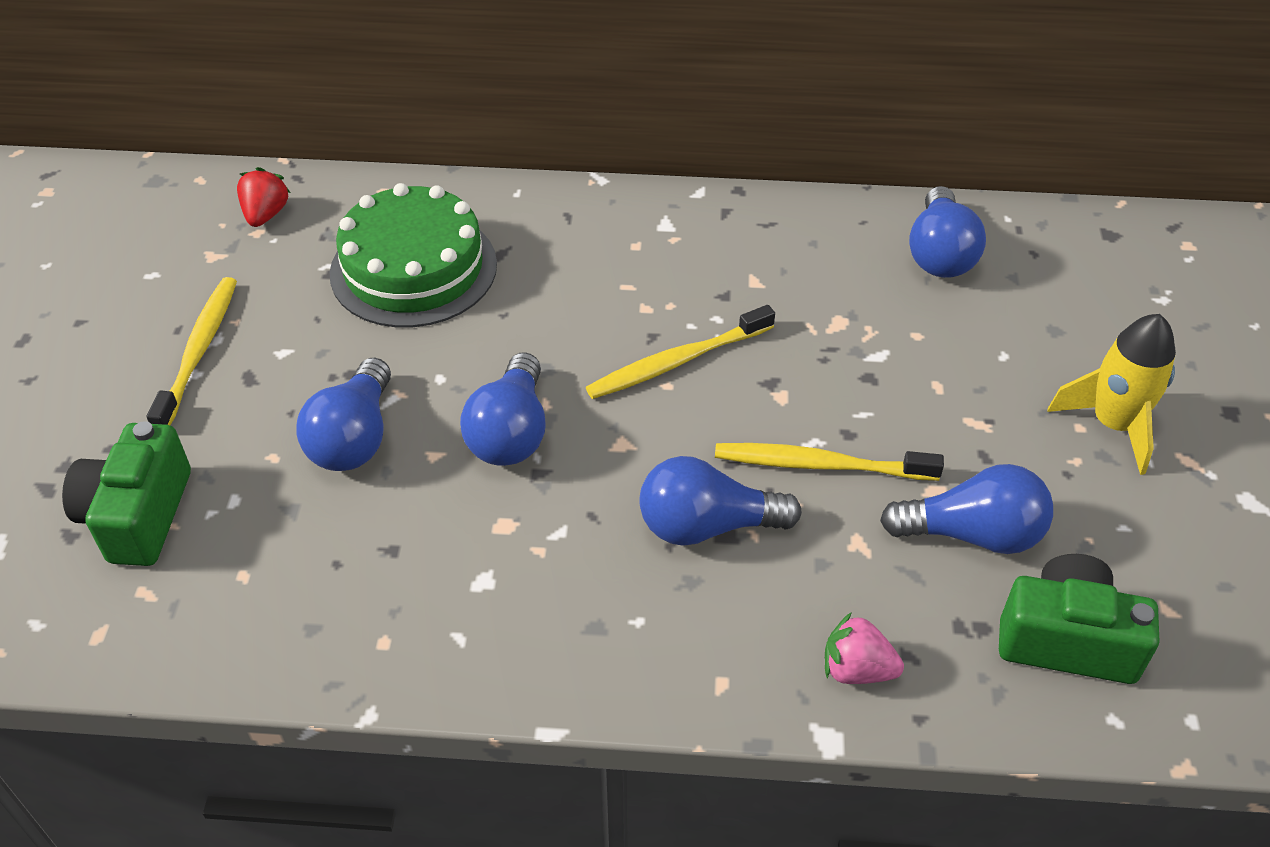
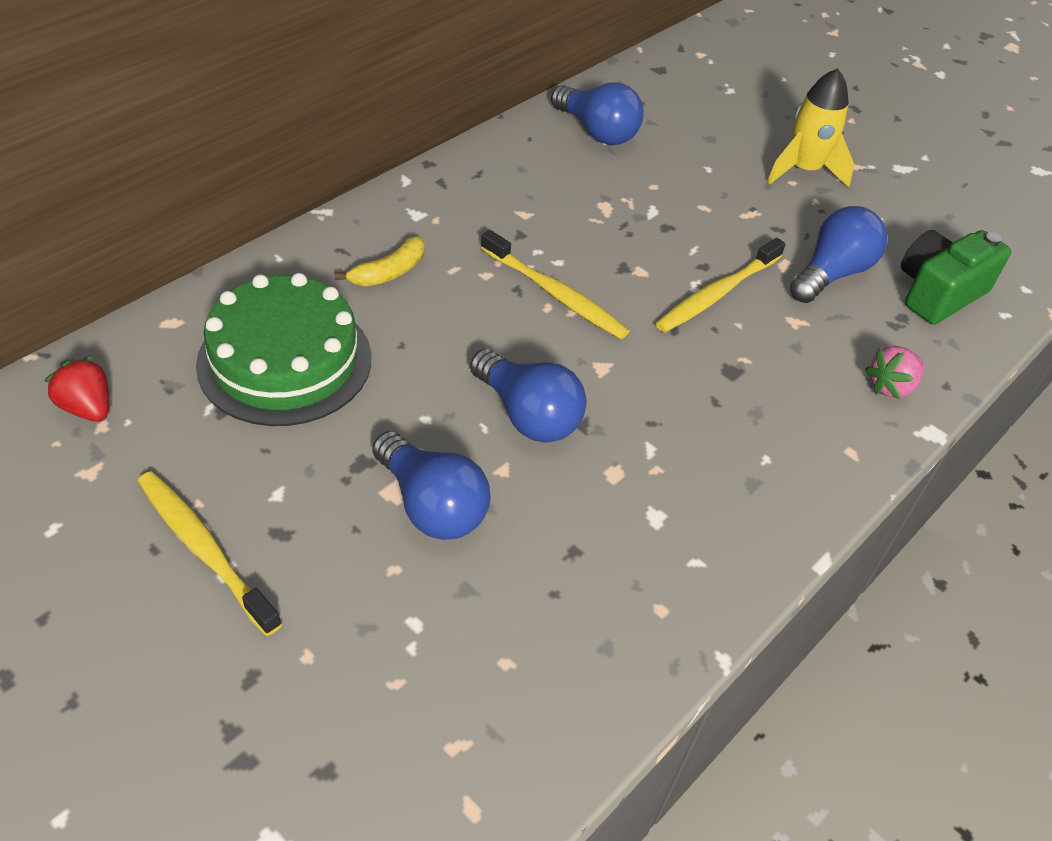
camera: 55 degrees left, 0 degrees up
(138, 515) = (359, 703): green camera -> none
(576, 255) = (389, 272): none -> yellow banana
(676, 362) = (556, 294): yellow toothbrush -> yellow toothbrush turned 60 degrees counterclockwise
(706, 526) = (717, 375): blue light bulb -> none

